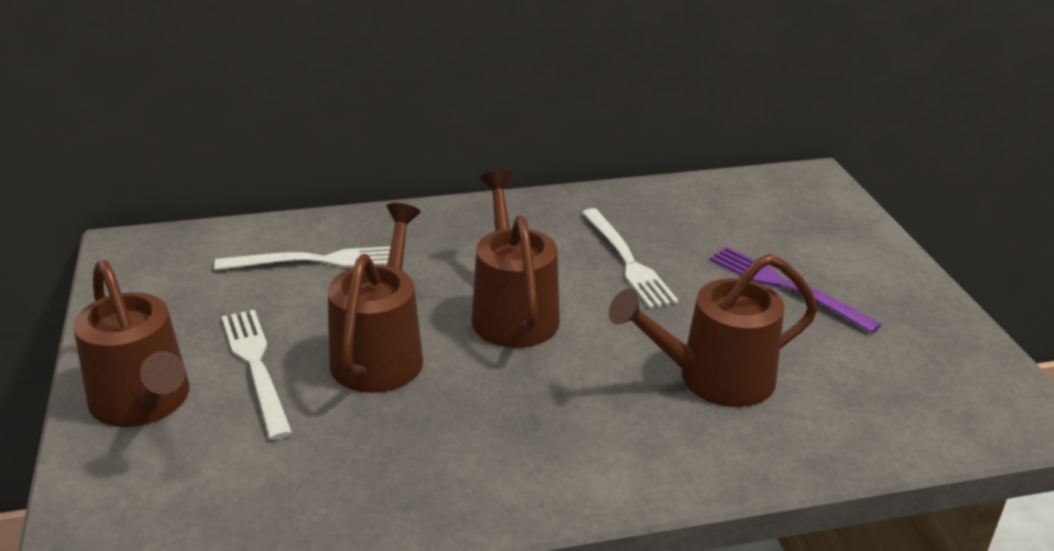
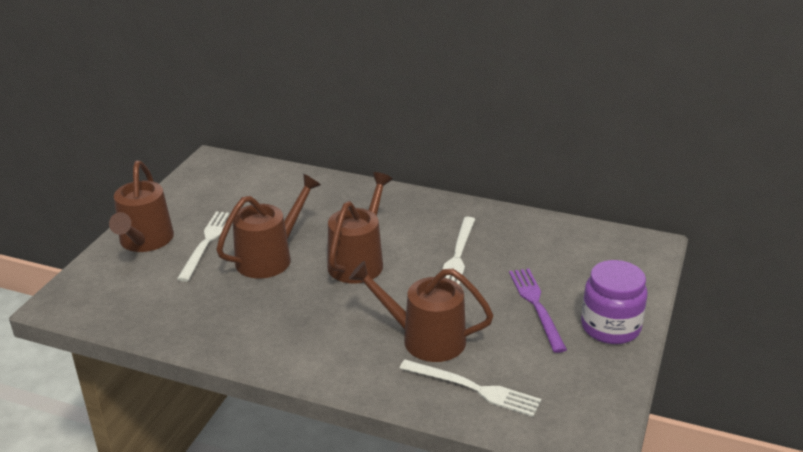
camera: 35 degrees right, 0 degrees up
(315, 261) = (290, 197): white fork -> white fork (473, 388)
(887, 281) = (610, 327): none -> purple jar

